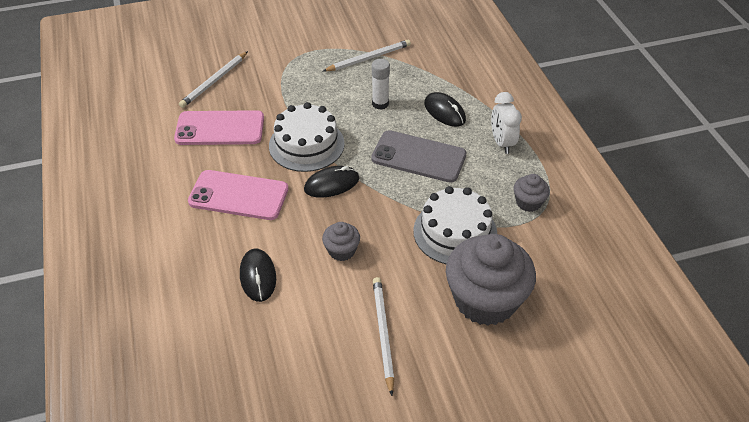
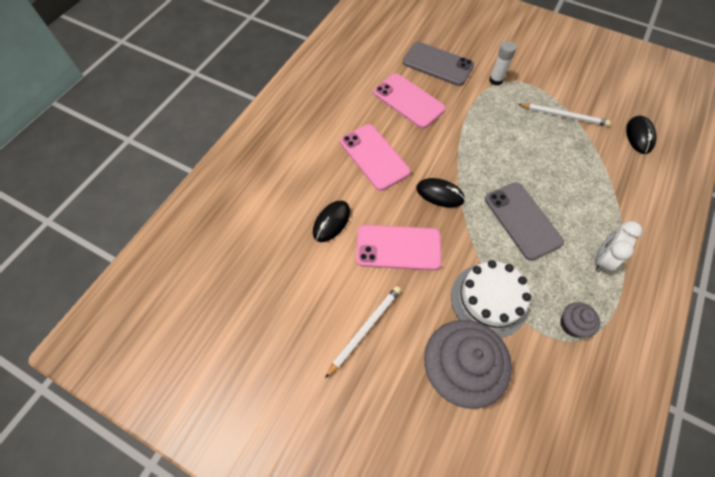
camera: 45 degrees right, 15 degrees up
(214, 81) = (437, 64): white pencil -> grey phone
(306, 144) = (452, 152): white cake -> none
(341, 250) = (398, 247): grey cupcake -> pink phone
(380, 104) = (535, 158): white glue stick -> white glue stick (496, 80)
(444, 112) = (580, 199): black mouse -> black mouse (639, 136)

